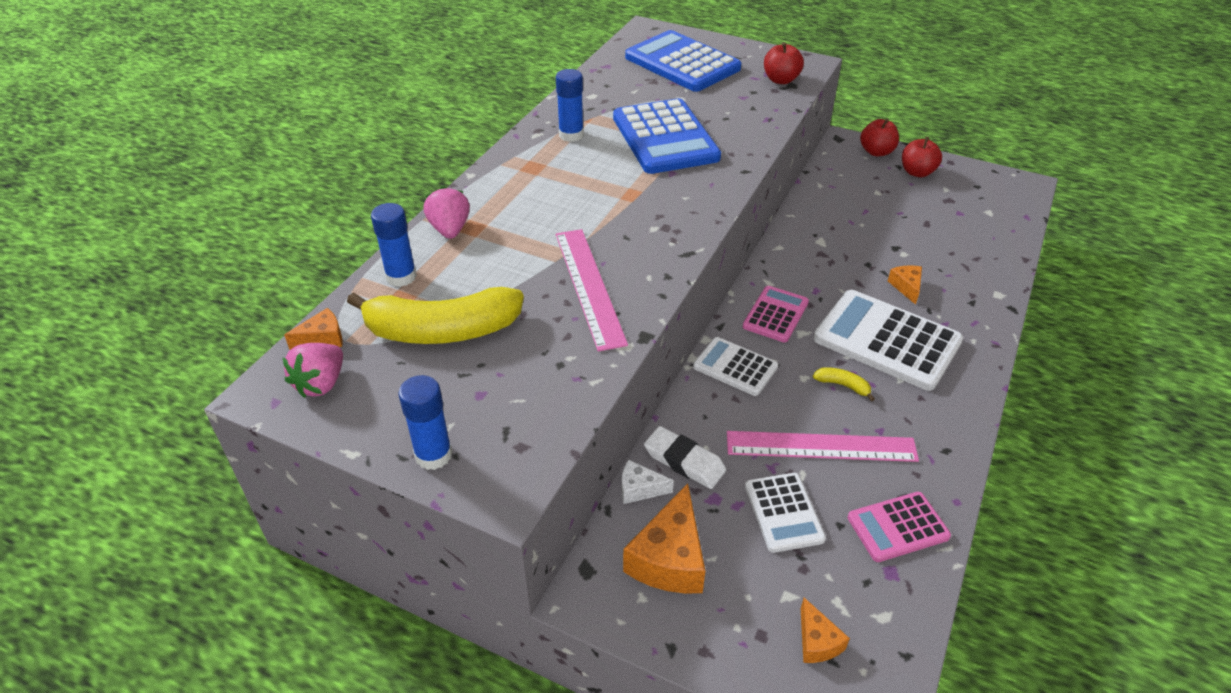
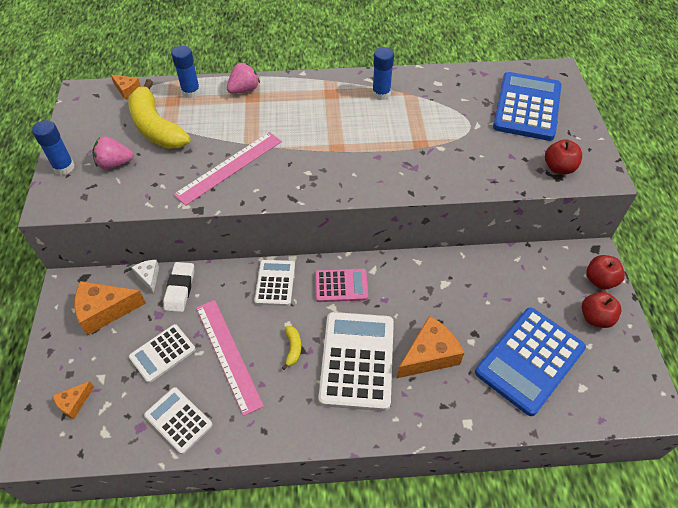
camera: 60 degrees right, 10 degrees up
(321, 384) = (95, 106): pink strawberry -> pink strawberry (115, 163)
(665, 138) = (417, 137): blue calculator -> blue calculator (529, 360)
(898, 527) = (178, 420): pink calculator -> white calculator
(906, 287) = (429, 355): orange cheese -> orange cheese, size x1.88

